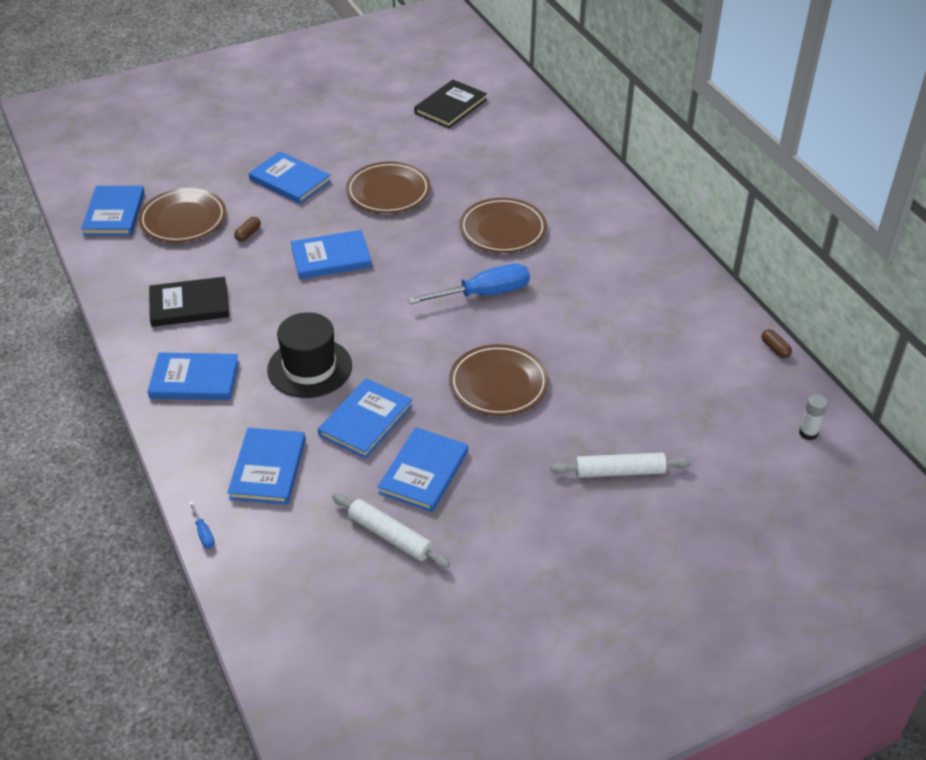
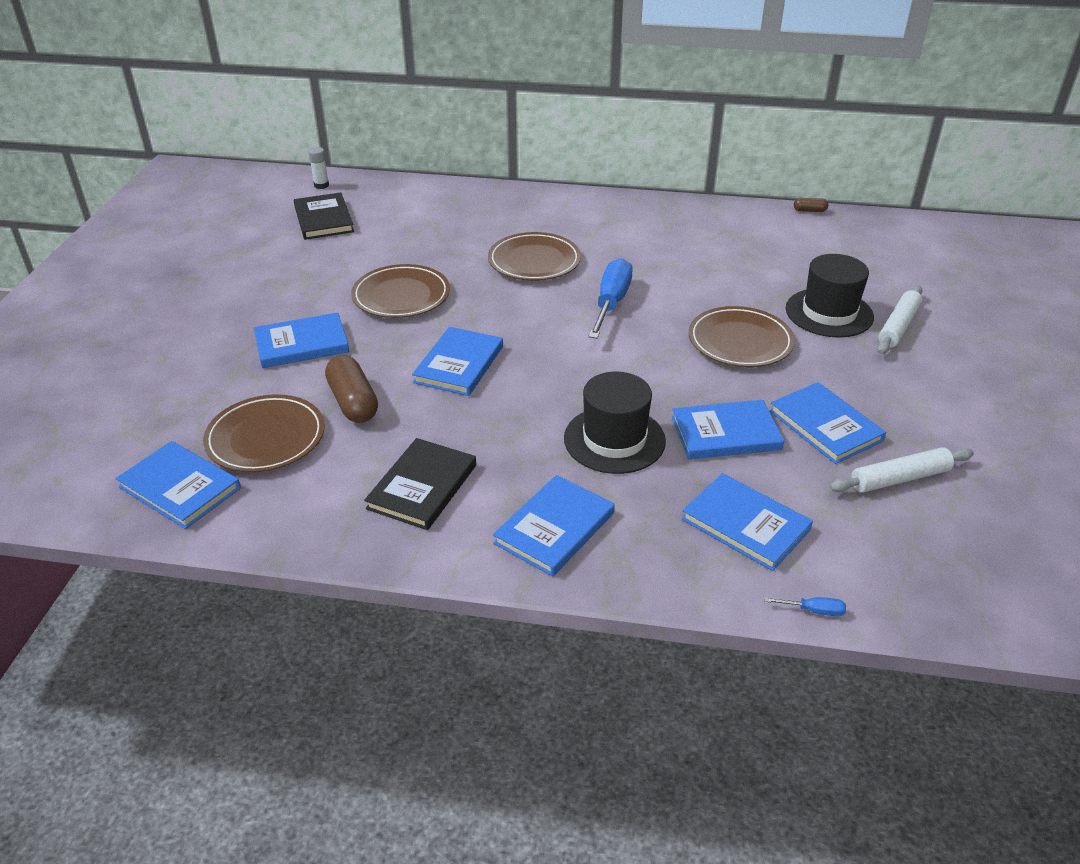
camera: 55 degrees left, 5 degrees down
(248, 234) = (353, 402): brown capsule -> brown capsule, size x2.06
(366, 421) = (725, 433): blue book -> blue book turned 75 degrees counterclockwise
(597, 421) = (829, 313): none -> black hat
(808, 433) = (912, 235): white glue stick -> white glue stick (321, 185)

